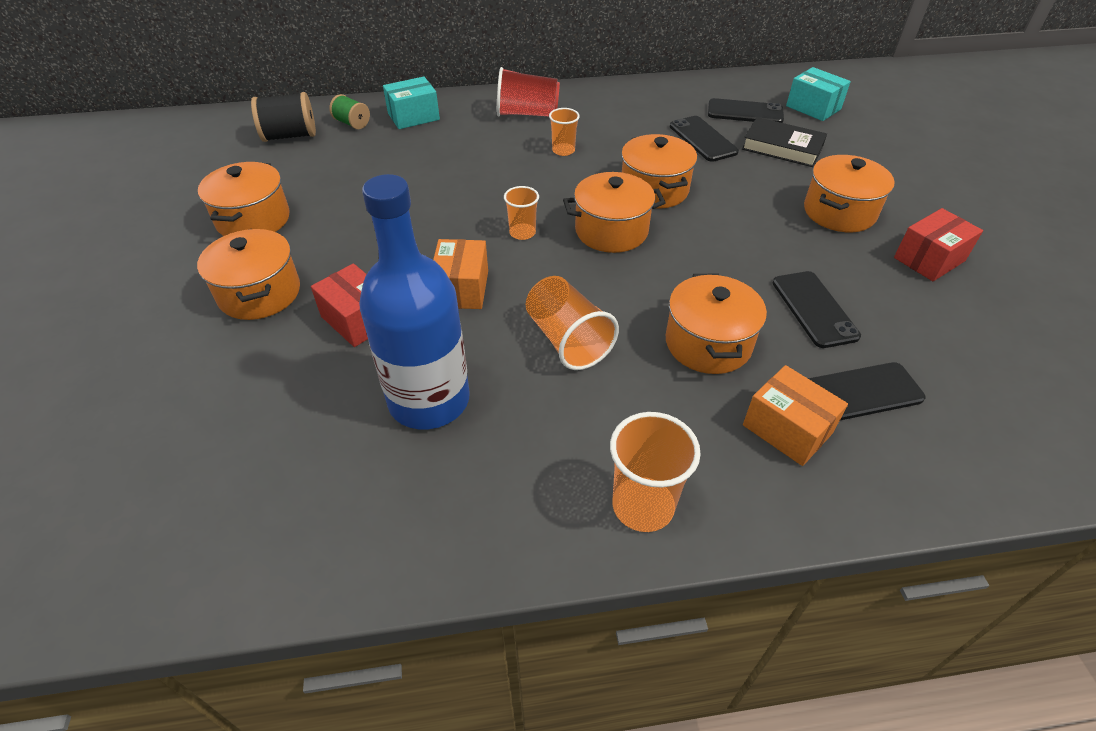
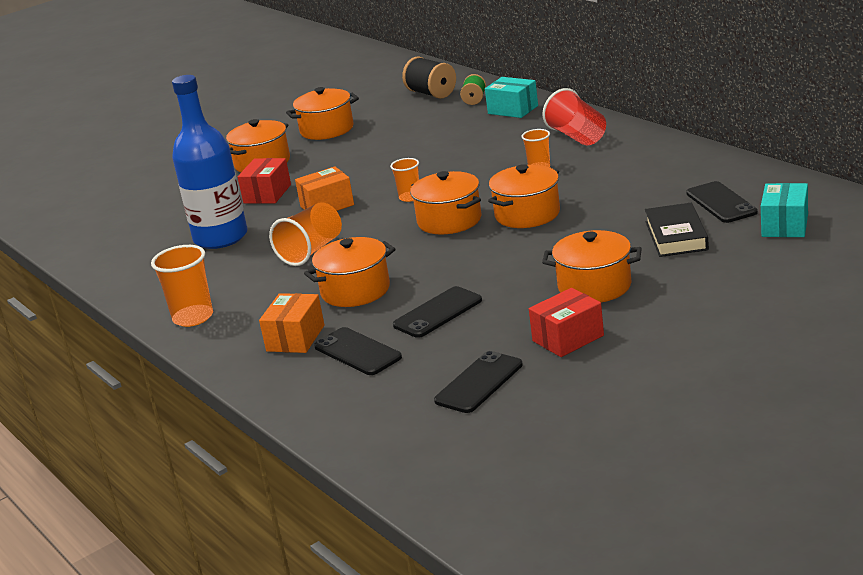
camera: 65 degrees right, 20 degrees down
(702, 139) = (639, 204): black phone -> black phone (479, 383)
(929, 259) = (568, 338): red box -> red box turned 60 degrees counterclockwise

